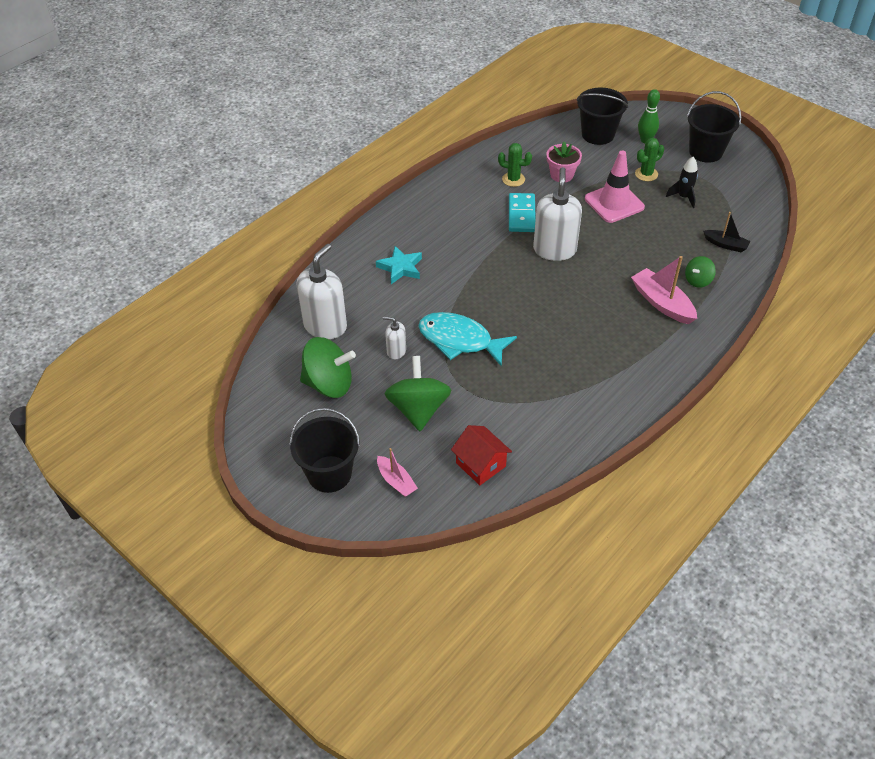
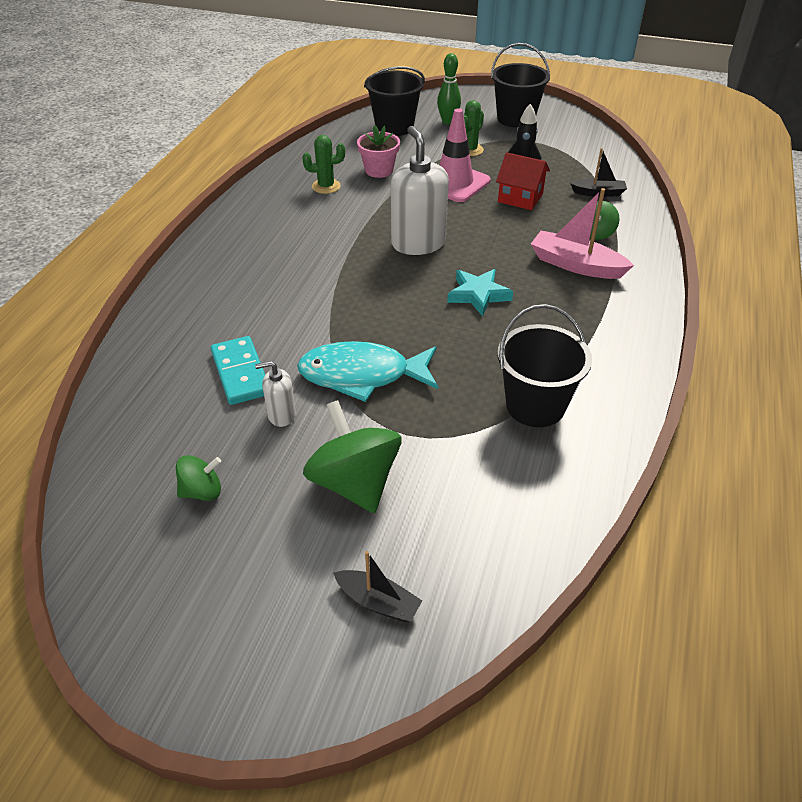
camera: 25 degrees left, 5 degrees down
(325, 326) = (160, 413): white soap dispenser -> none
(329, 384) = (202, 491): green spinning top -> green spinning top, size x0.53
(329, 474) = (266, 631): black bucket -> black bucket (535, 405)
(396, 481) = (378, 602): pink boat -> black boat
(400, 268) = (235, 312): turquoise star -> turquoise star (478, 295)
(480, 464) = (486, 530): red house -> red house (520, 198)
(521, 214) = (357, 218): turquoise domino -> turquoise domino (240, 373)

